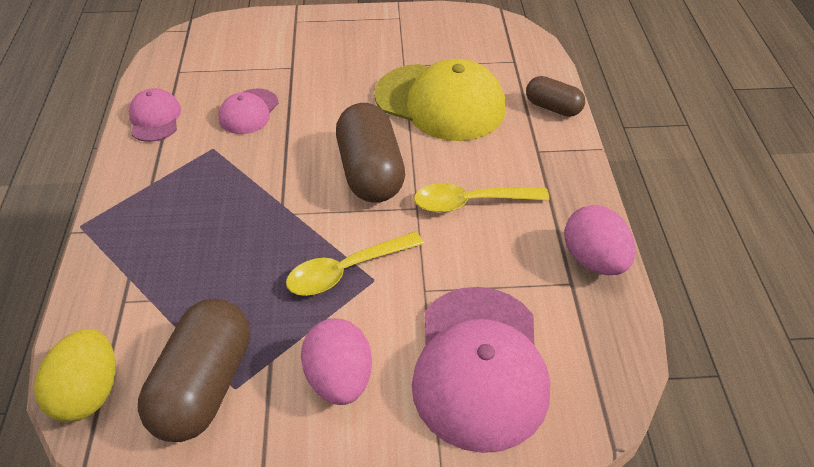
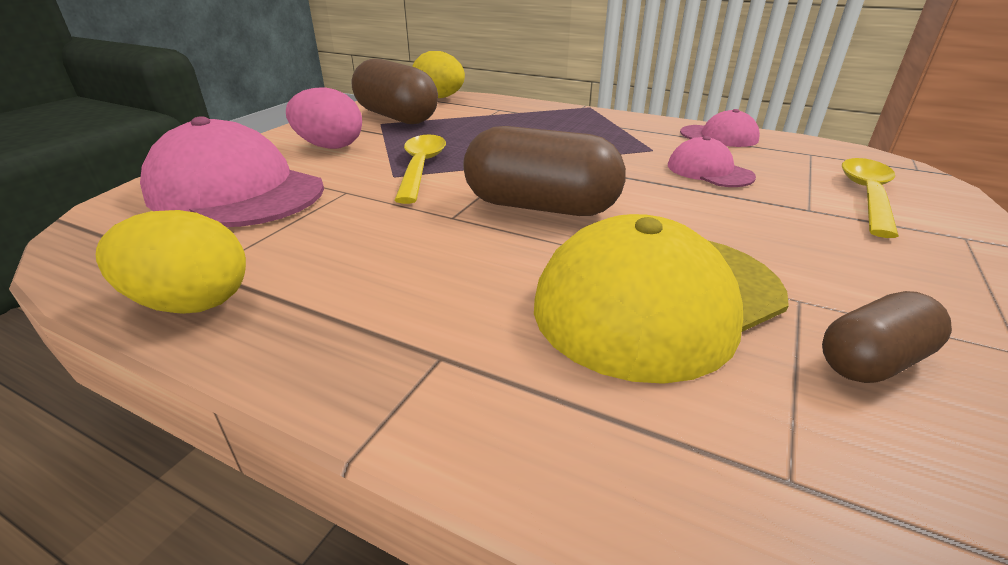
camera: 120 degrees right, 15 degrees down
(470, 202) = (414, 250): yellow spoon -> yellow spoon (867, 196)
(553, 107) = (546, 452): brown capsule -> brown capsule (872, 361)
(594, 260) = (191, 303): pink egg -> yellow egg

